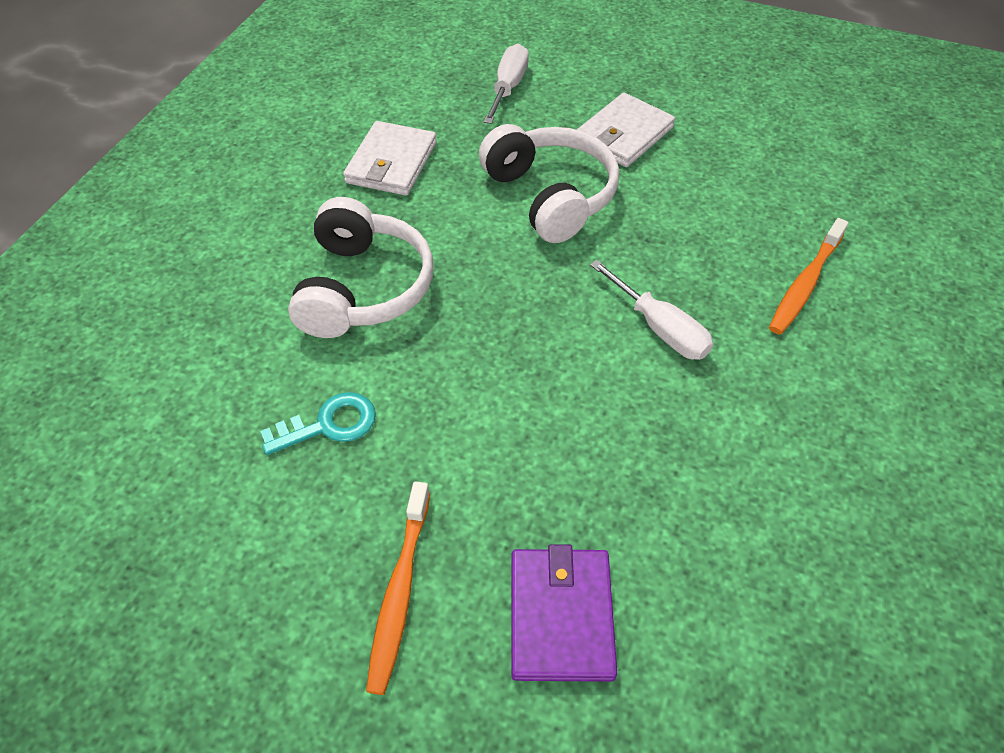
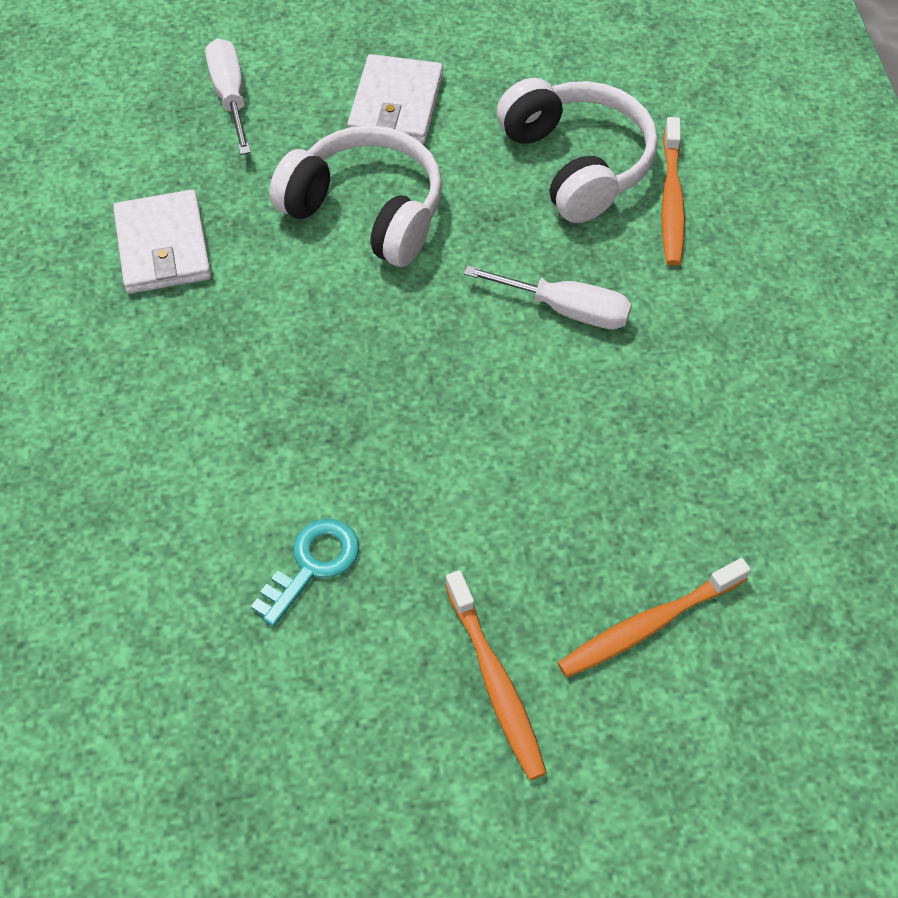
camera: 30 degrees left, 5 degrees up
(363, 288) = (239, 406): white headphones -> white headphones (576, 163)
(561, 616) = (648, 625): purple wallet -> orange toothbrush

